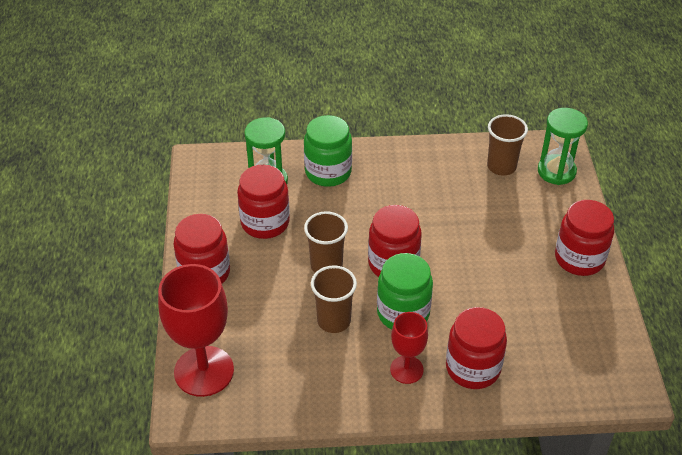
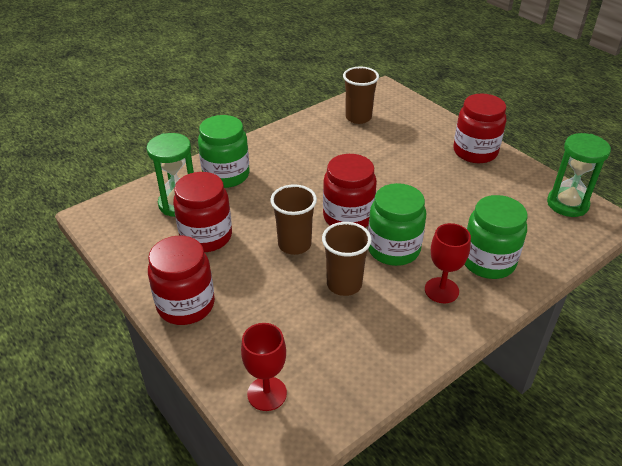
camera: 35 degrees left, 5 degrees down
(204, 371) = (267, 393): red goblet -> red goblet, size x0.56
(473, 368) = (488, 262): red jar -> green jar
(556, 171) = (399, 105): green hourglass -> green hourglass (567, 204)

